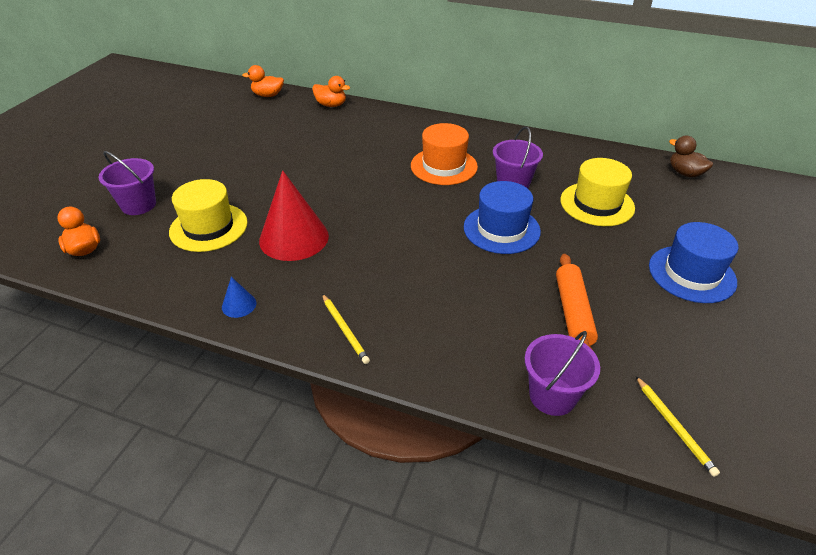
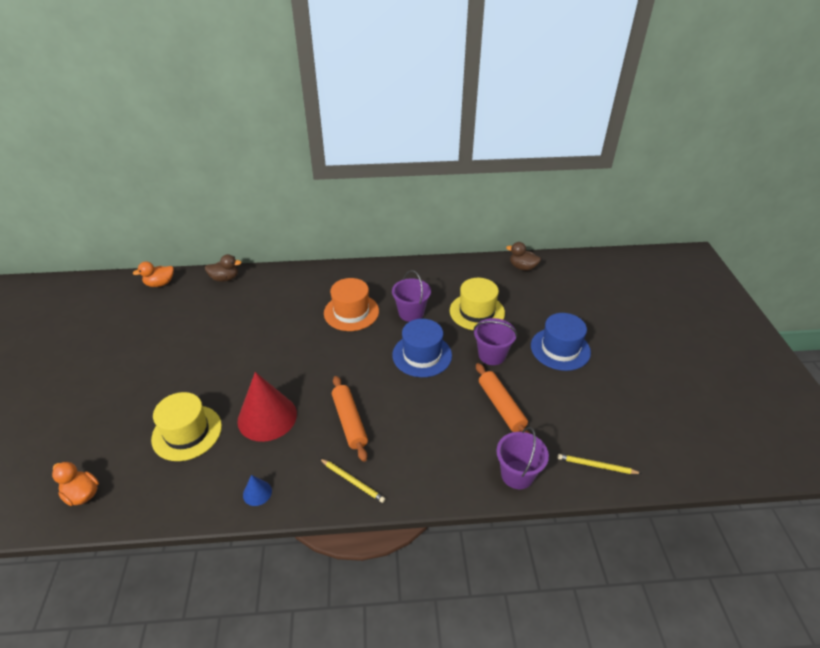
camera: 25 degrees left, 0 degrees up
(138, 205) = (106, 433): purple bucket -> purple bucket (492, 355)
(331, 105) = (225, 278): orange duck -> brown duck
(378, 270) = (349, 422): none -> orange rolling pin
(674, 426) = (596, 466): yellow pencil -> yellow pencil turned 150 degrees clockwise

